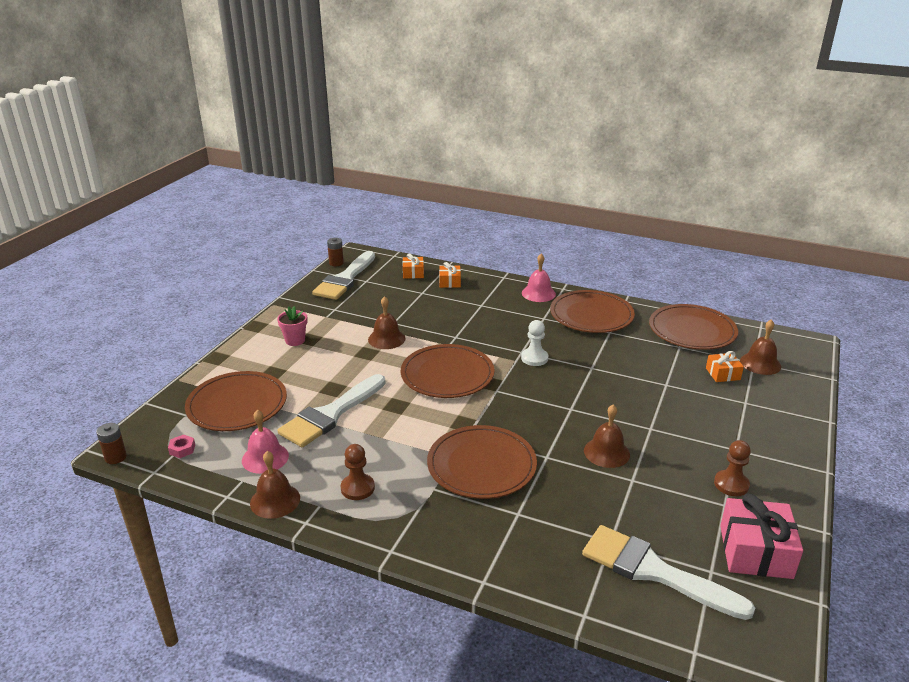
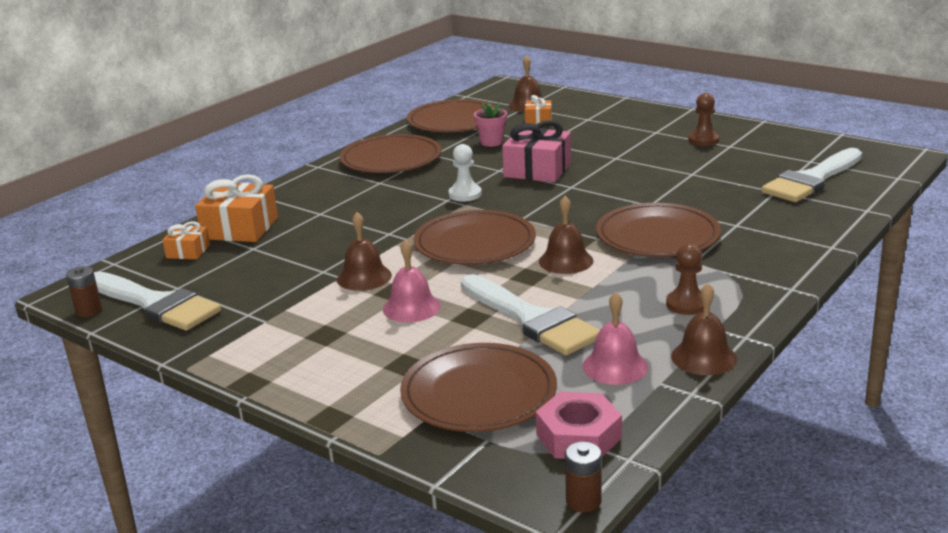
camera: 75 degrees left, 5 degrees down
(182, 449) = (578, 436): pink nut -> pink nut, size x2.05
(295, 340) = (321, 347): pink flower pot -> pink flower pot (491, 142)
(450, 282) = (240, 228): orange gift -> orange gift, size x1.83
(538, 293) = (318, 180): pink bell -> pink bell (411, 307)
(606, 452) = (648, 179): brown bell -> brown bell (566, 261)
(755, 551) = (786, 144): pink gift -> pink gift (537, 170)

